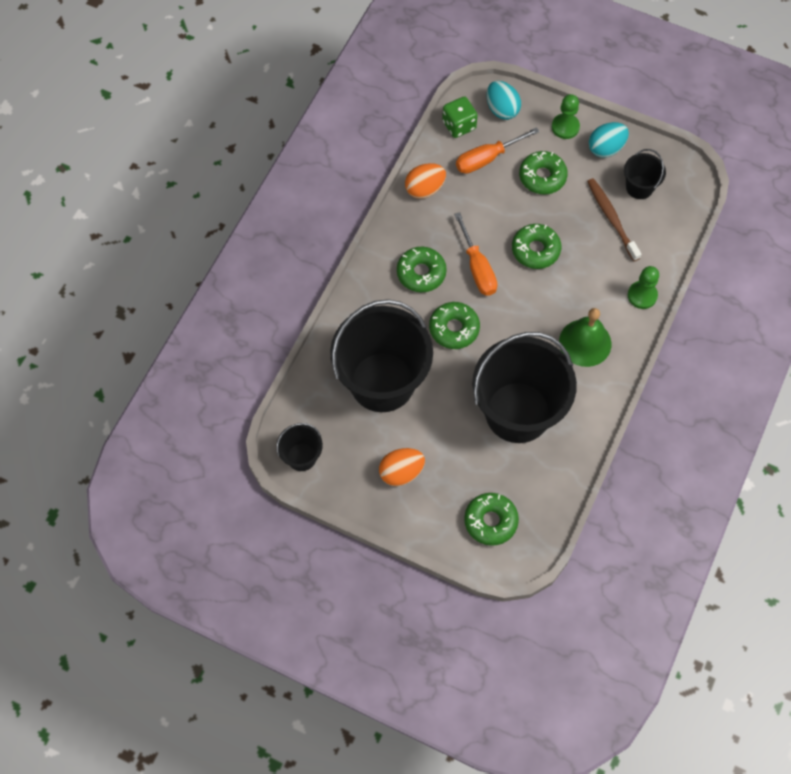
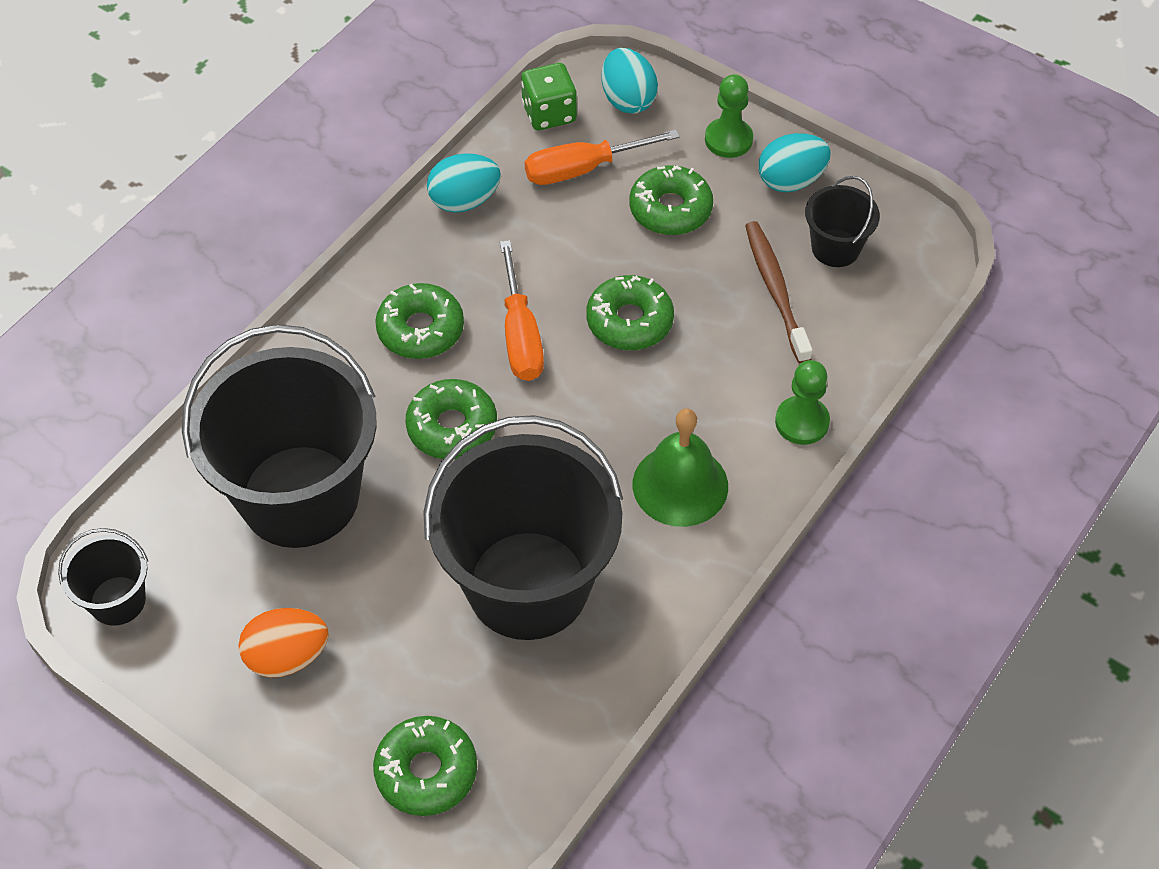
camera: 10 degrees right, 10 degrees down
(424, 189) = (464, 201): orange egg -> turquoise egg

